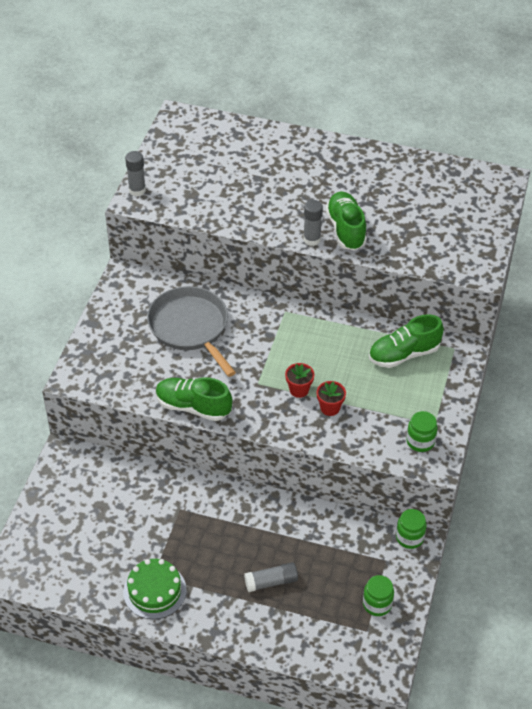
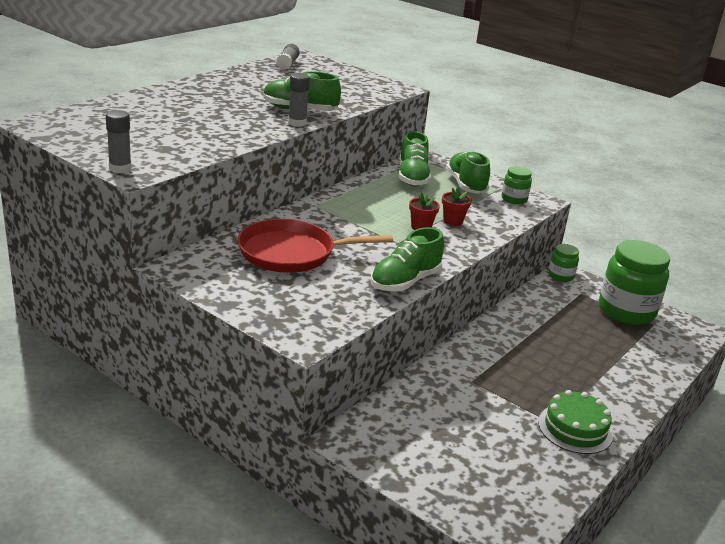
camera: 70 degrees left, 20 degrees down
(190, 327) = (292, 253): grey pan -> red pan
(271, 582) = (586, 355): grey glue stick -> grey glue stick (287, 64)
(377, 604) = (626, 311): green jar -> green jar, size x2.07
(422, 397) = (466, 185): none -> green shoe

